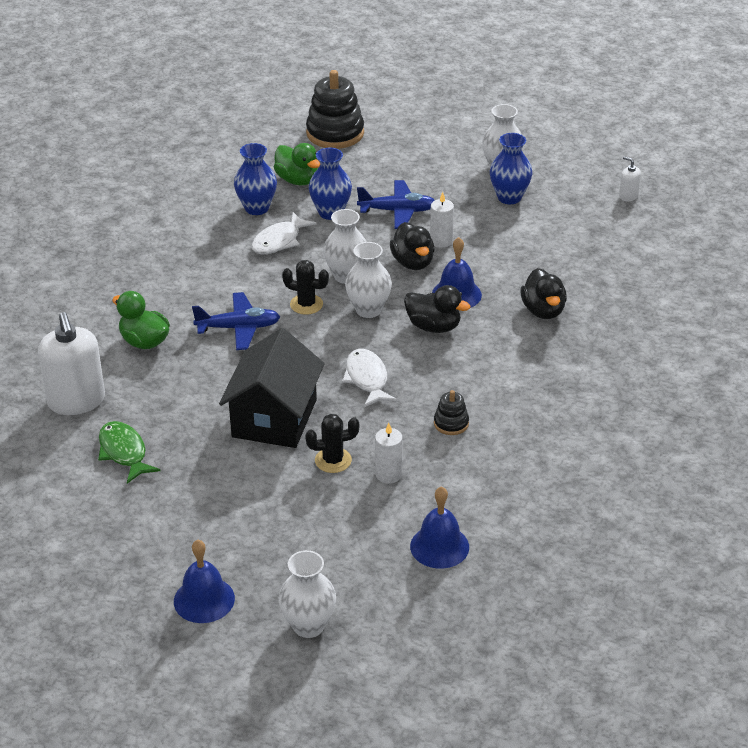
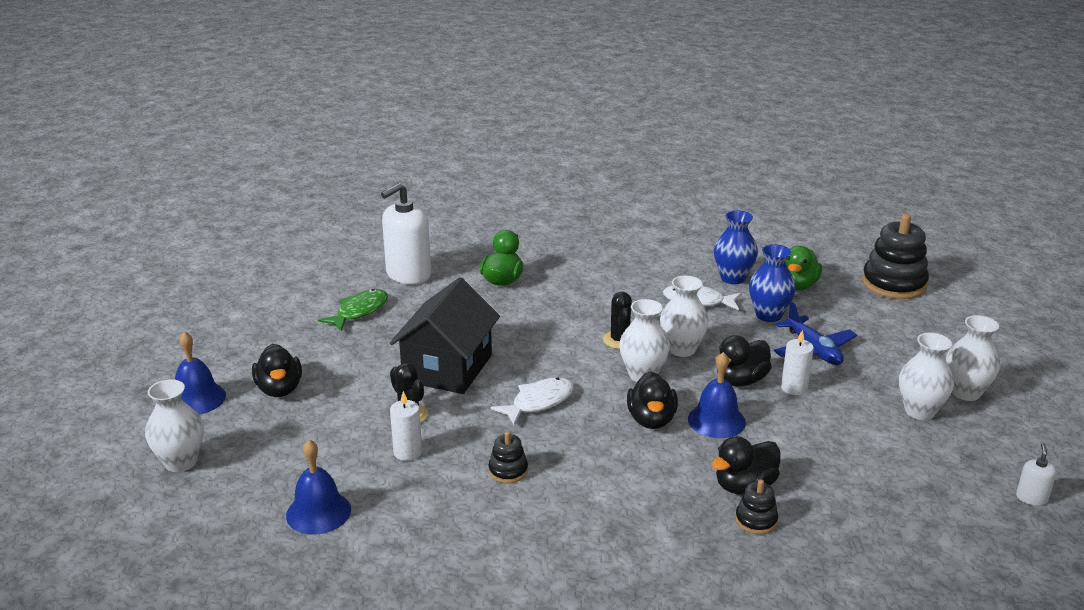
camera: 65 degrees right, 10 degrees down
(230, 537) = (279, 389): none -> black duck
(238, 328) = (556, 317): blue plane -> none
(274, 418) = (447, 368): black house -> black house turned 60 degrees counterclockwise
(509, 197) = (919, 411): blue vase -> white vase
(583, 320) = (756, 520): none -> black stacking toy

